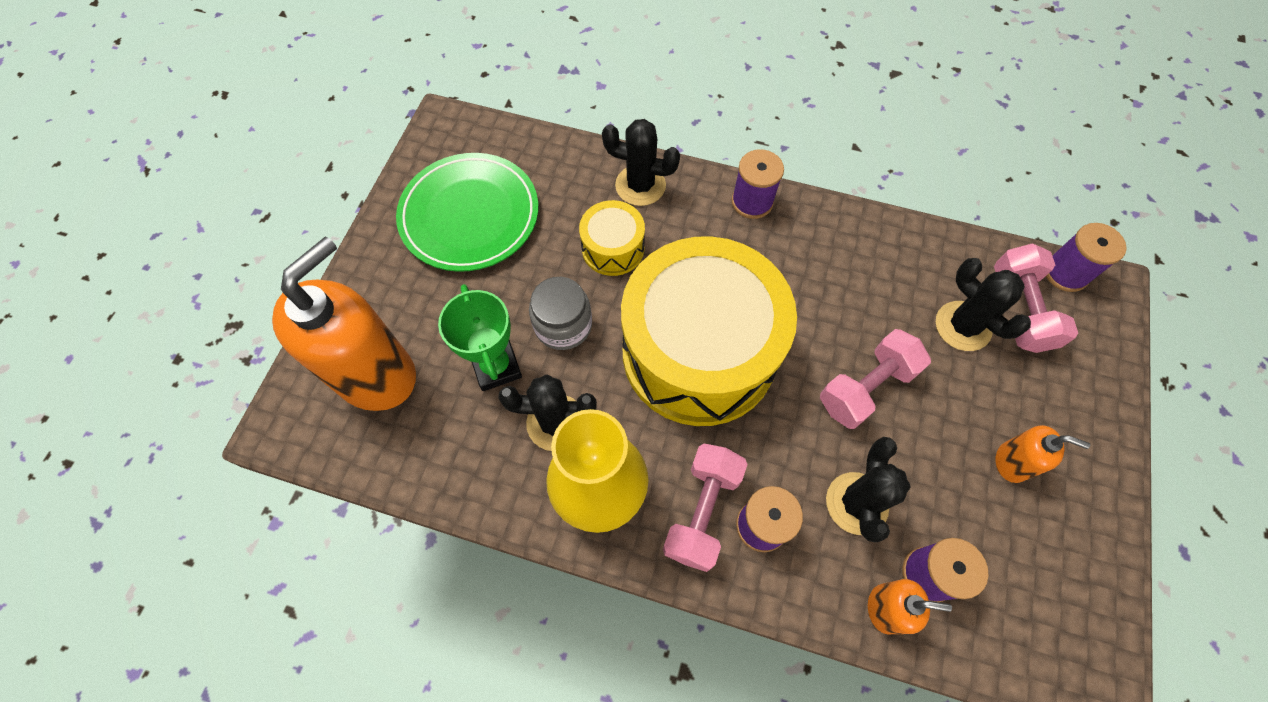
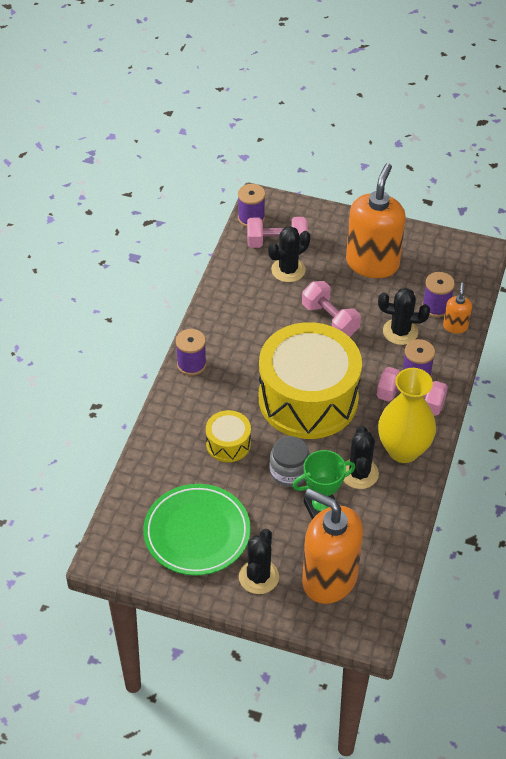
camera: 90 degrees left, 15 degrees down
(640, 185) = (174, 427): black cactus -> black cactus (258, 577)
(1012, 462) = (372, 263): orange soap dispenser -> orange soap dispenser, size x2.24

